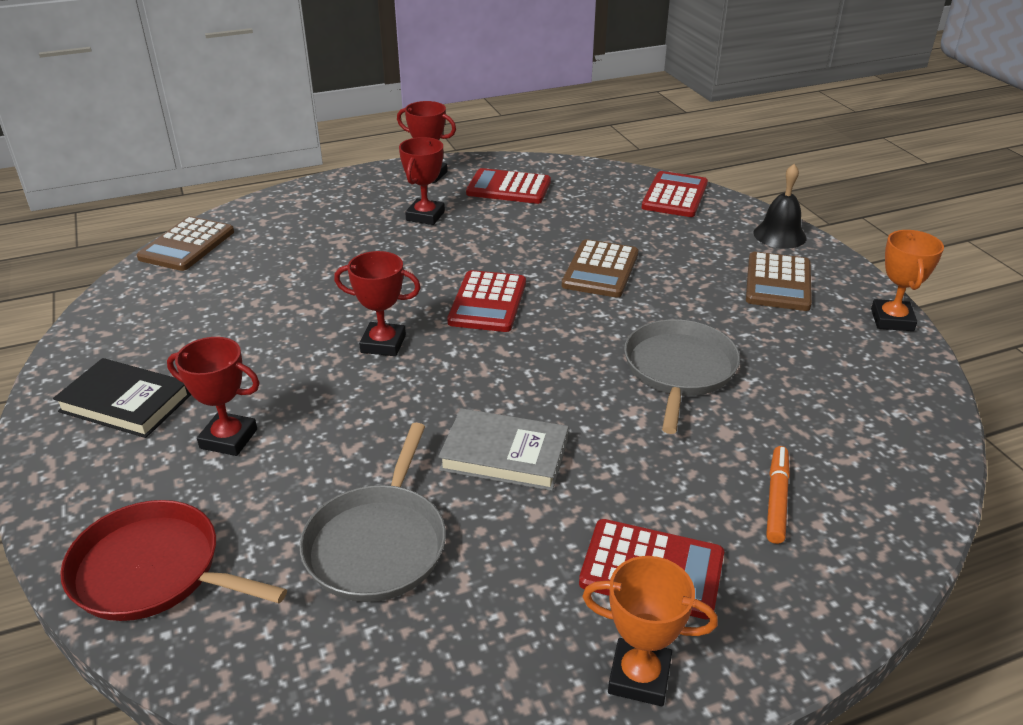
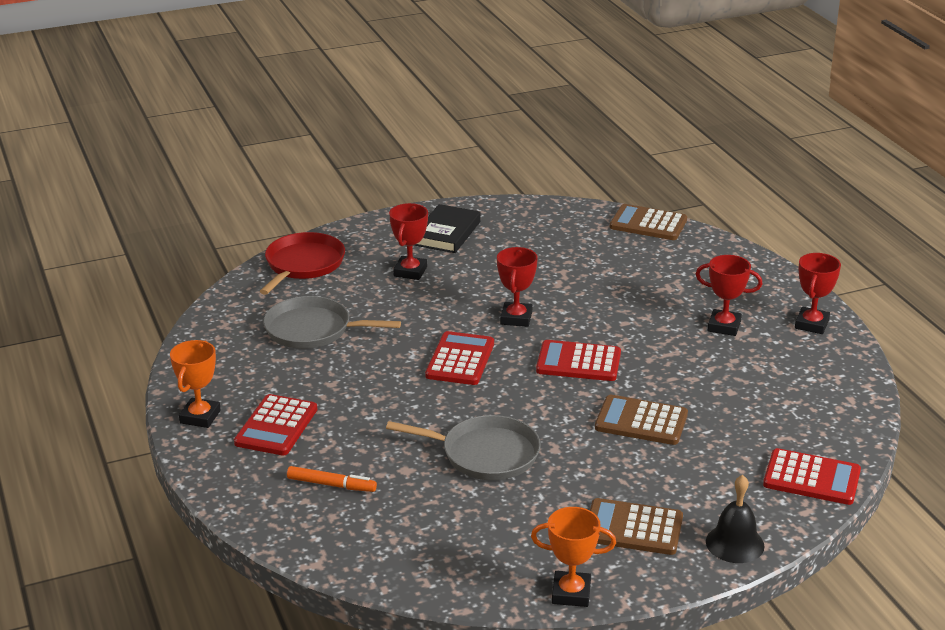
camera: 90 degrees right, 5 degrees down
(504, 455) = (387, 372): grey book -> none
(508, 188) = (797, 371): red calculator -> red calculator (460, 360)

